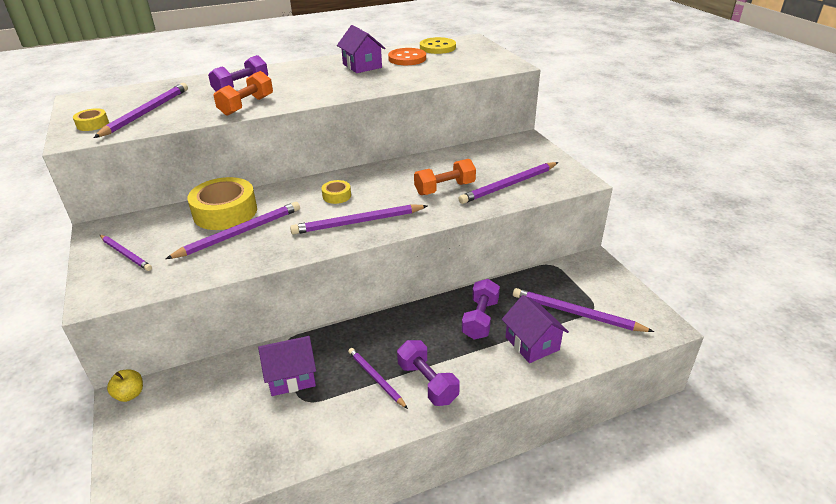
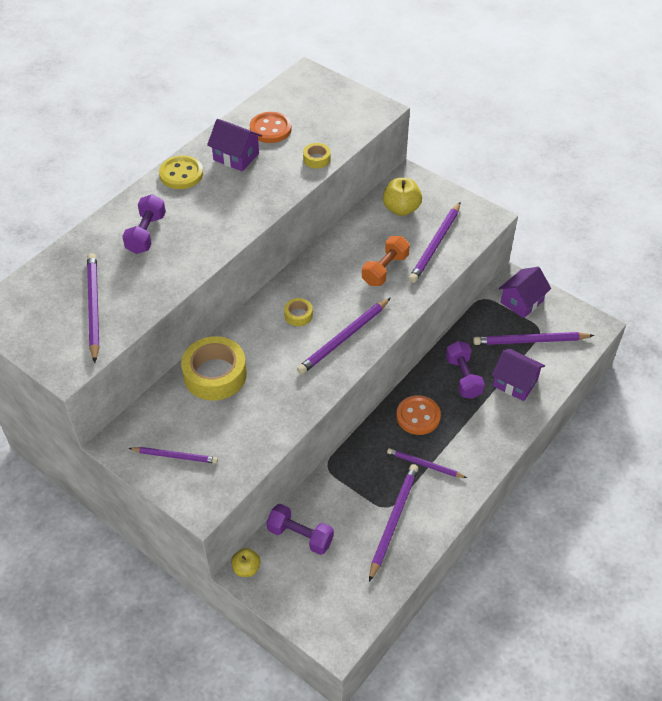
camera: 30 degrees left, 15 degrees up
(92, 124) = (59, 344): yellow tape -> yellow tape (316, 159)
(240, 233) = (253, 391): purple pencil -> purple pencil (393, 521)
(246, 105) = (184, 261): orange dumbbell -> none
(291, 377) = (360, 493): purple house -> purple house (522, 301)
(407, 334) = (418, 416): none -> orange button
(427, 383) = (464, 451): purple dumbbell -> purple dumbbell (300, 536)
(437, 47) = (284, 98): yellow button -> yellow button (181, 174)
(499, 156) = (401, 209): none -> yellow apple

